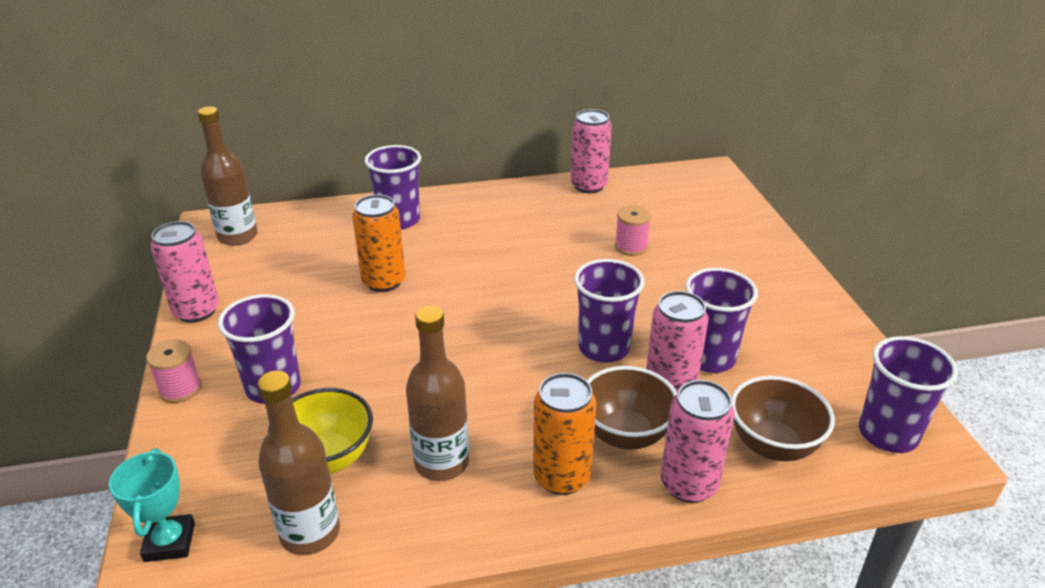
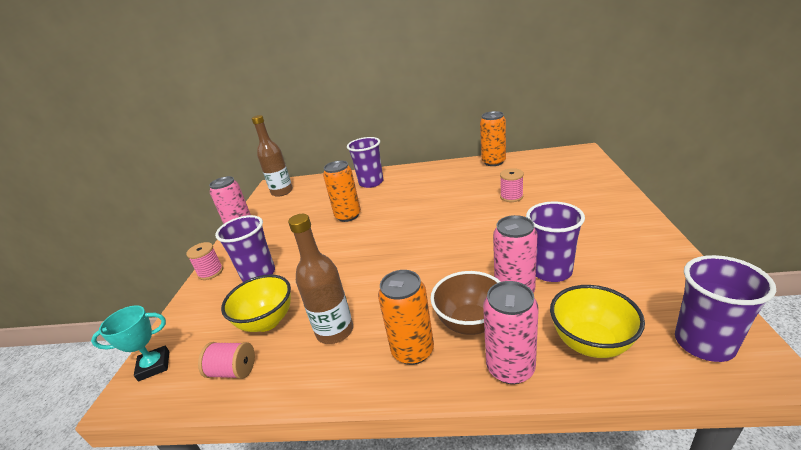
camera: 20 degrees right, 5 degrees down
(169, 542) = (154, 366): turquoise trophy -> turquoise trophy turned 60 degrees clockwise
(310, 533) = (233, 371): brown bottle -> pink spool
(588, 186) = (493, 162): pink can -> orange can
(604, 348) = (473, 260): purple cup -> none
(772, 445) = (591, 343): brown bowl -> yellow bowl

